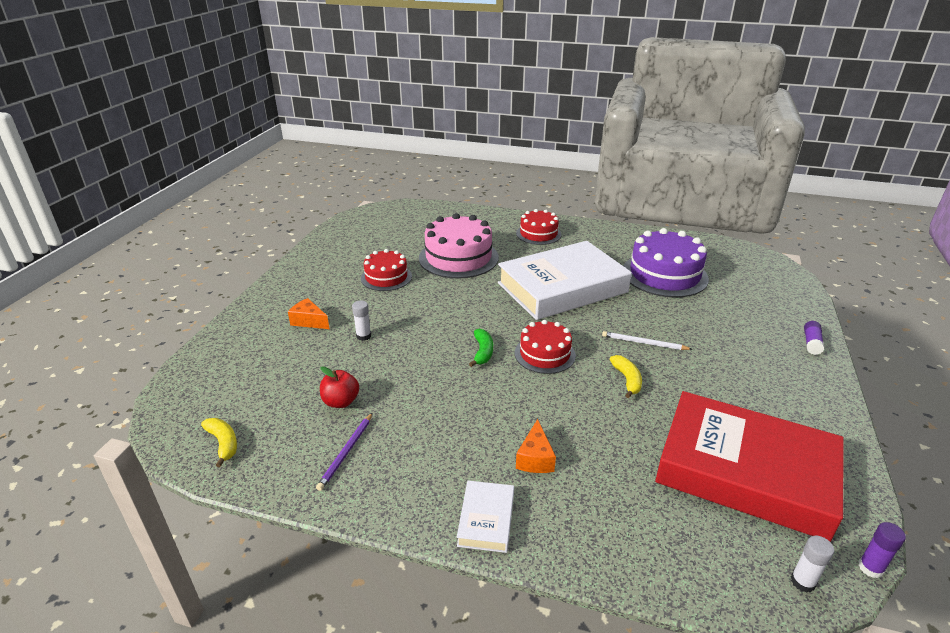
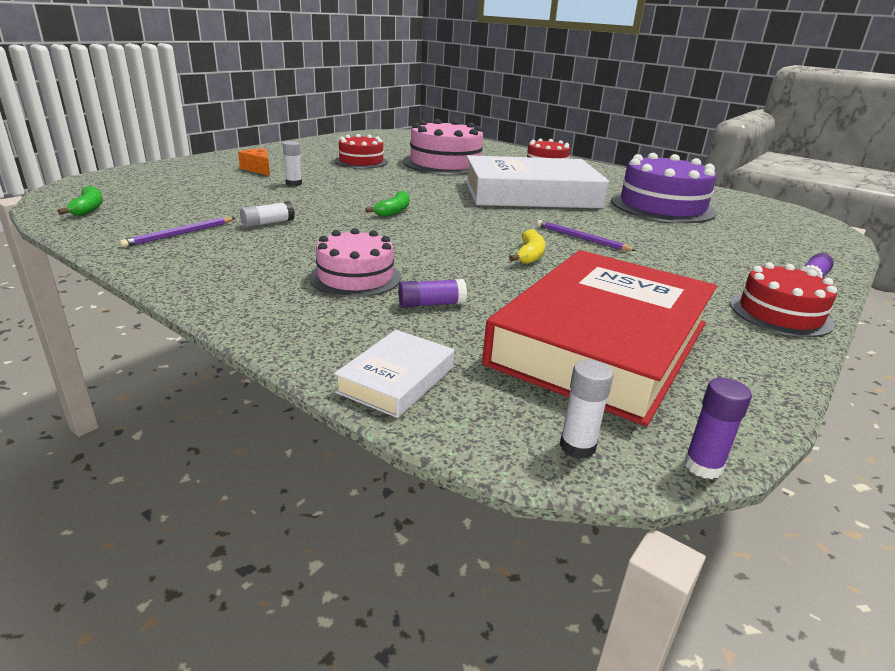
camera: 20 degrees right, 5 degrees down
(223, 443) = (88, 208): yellow banana -> green banana
(341, 402) = (219, 209): red apple -> none
(402, 408) = (268, 223): none -> white glue stick
(486, 520) = (247, 299): white book -> white book (396, 379)
(535, 458) = (355, 277): orange cheese -> pink cake
(544, 354) = (457, 224): red cake -> red cake (780, 313)
(613, 471) = (431, 304): none -> purple glue stick
(644, 343) = (581, 238): white pencil -> purple pencil
(745, 471) = (602, 343): red book -> red book turned 75 degrees clockwise

